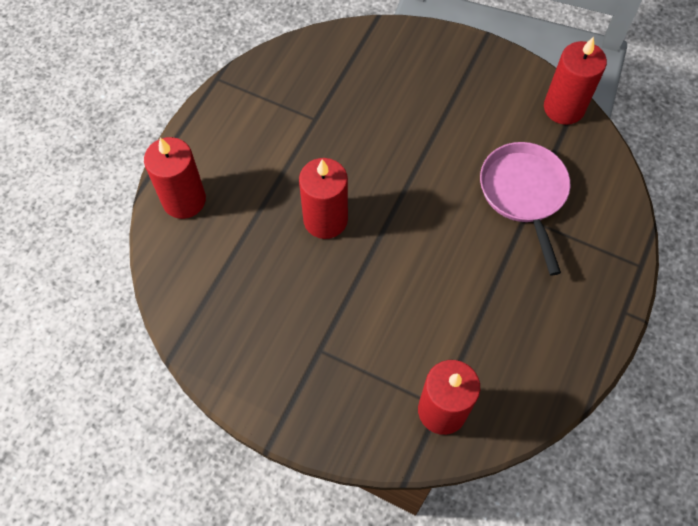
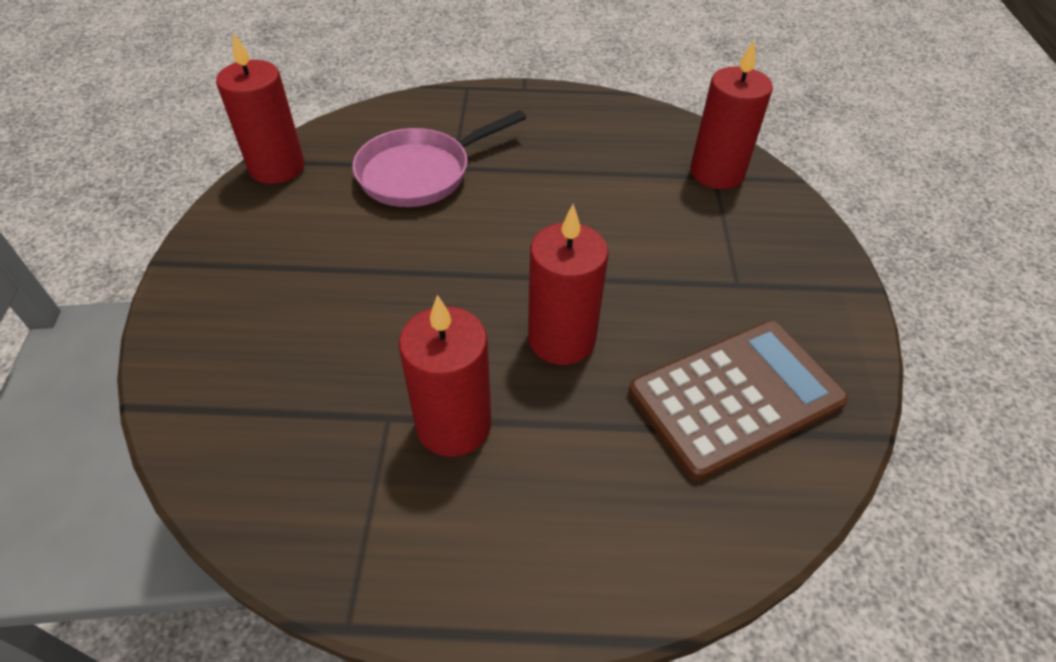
camera: 115 degrees left, 15 degrees down
(184, 200) = (641, 547): red candle -> red candle (453, 425)
(237, 292) = (736, 397): none -> brown calculator

